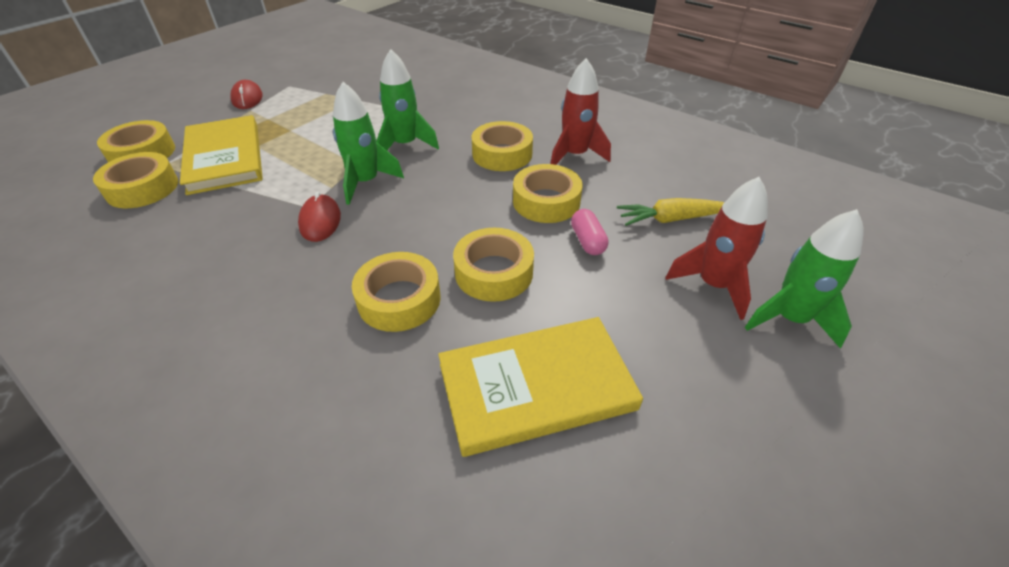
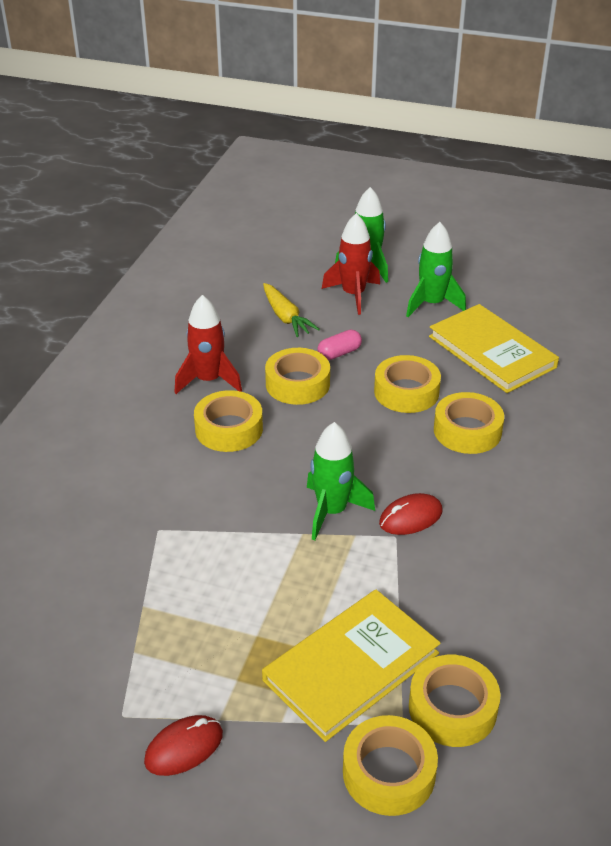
camera: 110 degrees left, 5 degrees down
(405, 145) = (244, 508): green rocket -> green rocket (432, 304)

